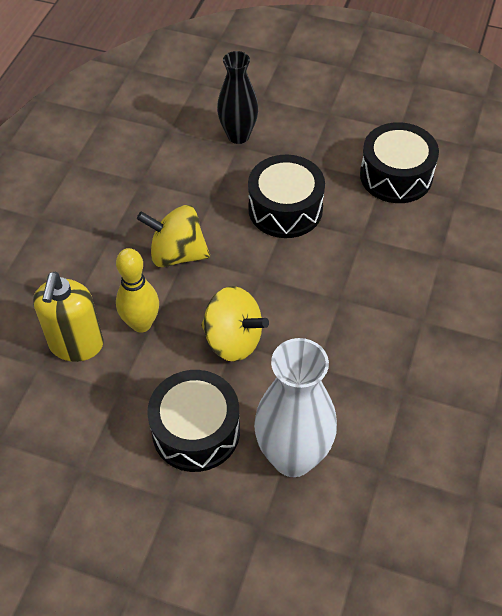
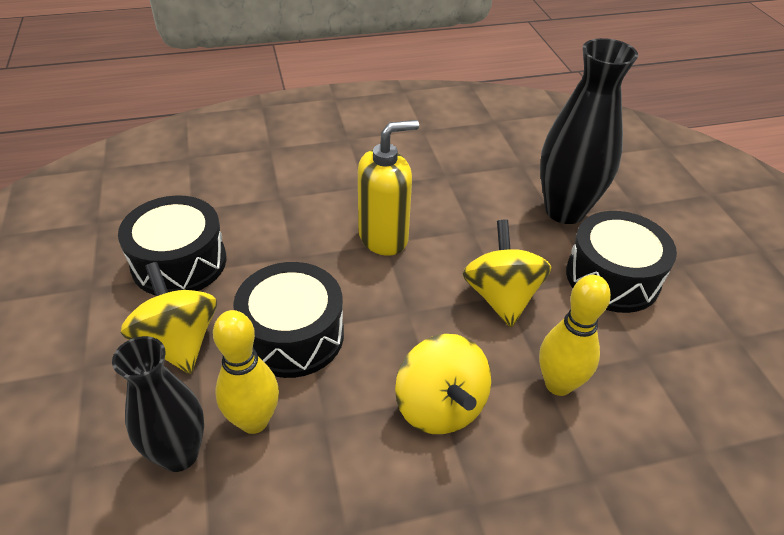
camera: 125 degrees left, 10 degrees down
(76, 345) = (643, 431): yellow soap dispenser -> yellow soap dispenser (384, 237)
(235, 170) = (254, 421): none -> yellow bowling pin
(293, 457) = (565, 211): white vase -> black vase
(319, 156) = (178, 342): none -> yellow spinning top

